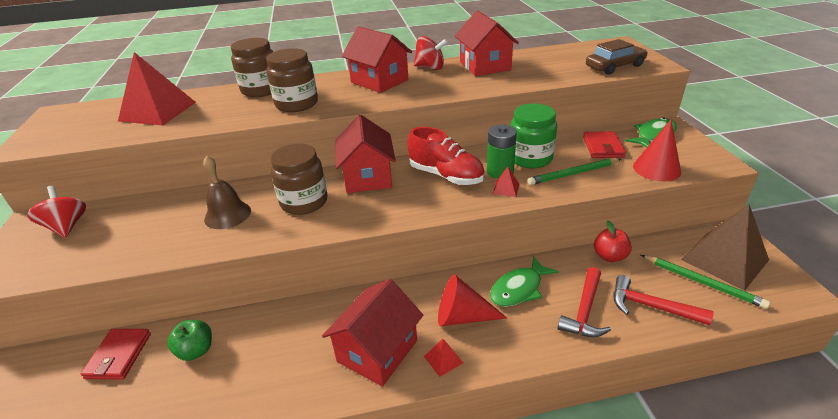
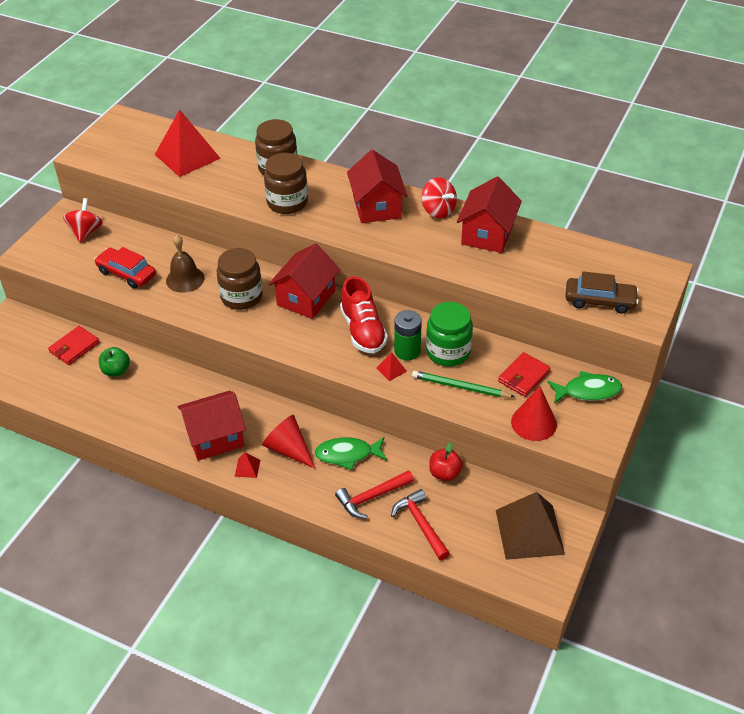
camera: 35 degrees right, 10 degrees up
(151, 239) = (127, 273): none -> red car
(702, 282) = (483, 534): green pencil -> none

